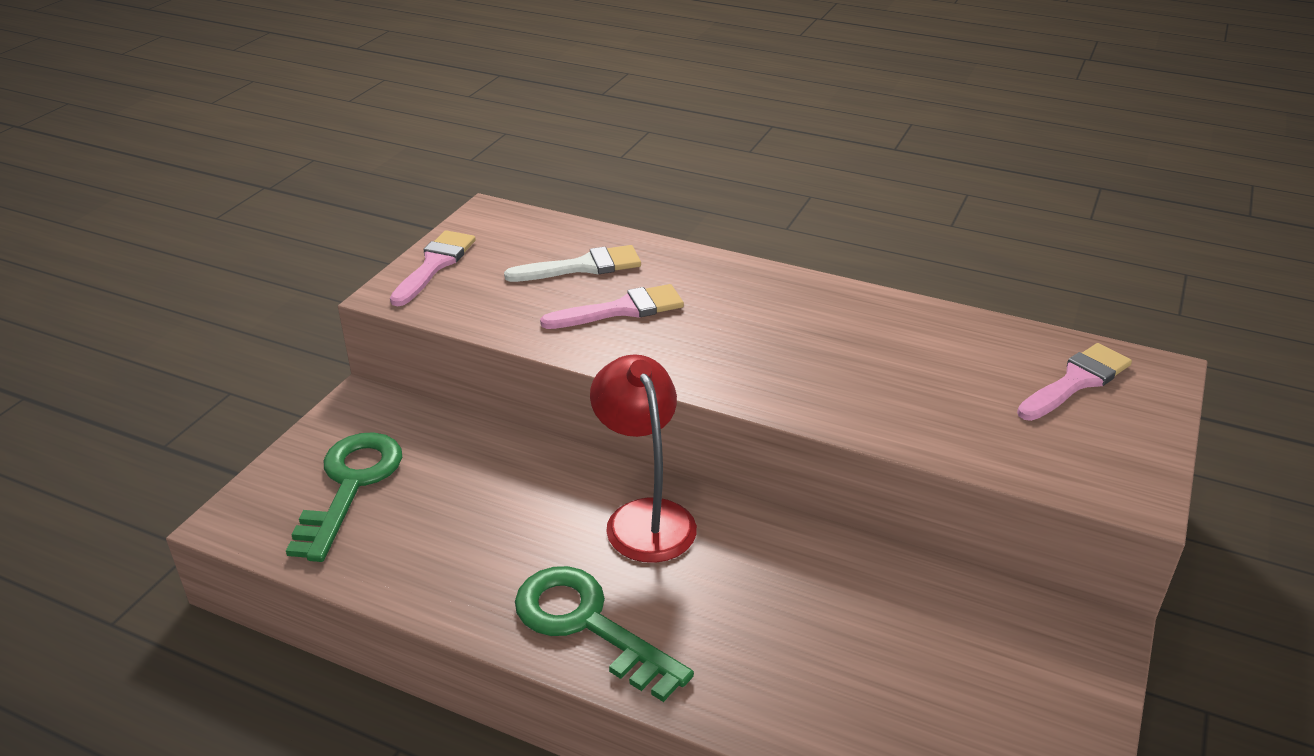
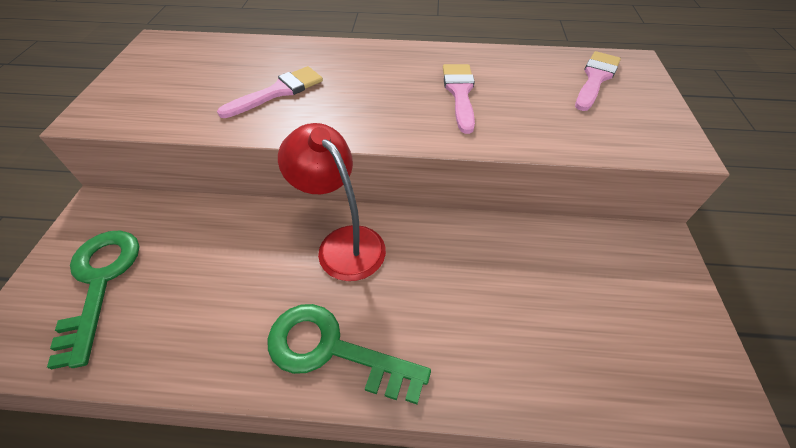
camera: 20 degrees left, 15 degrees up
(435, 265) = (119, 86): pink brush -> pink brush (460, 93)
(583, 267) = (238, 66): white brush -> none

